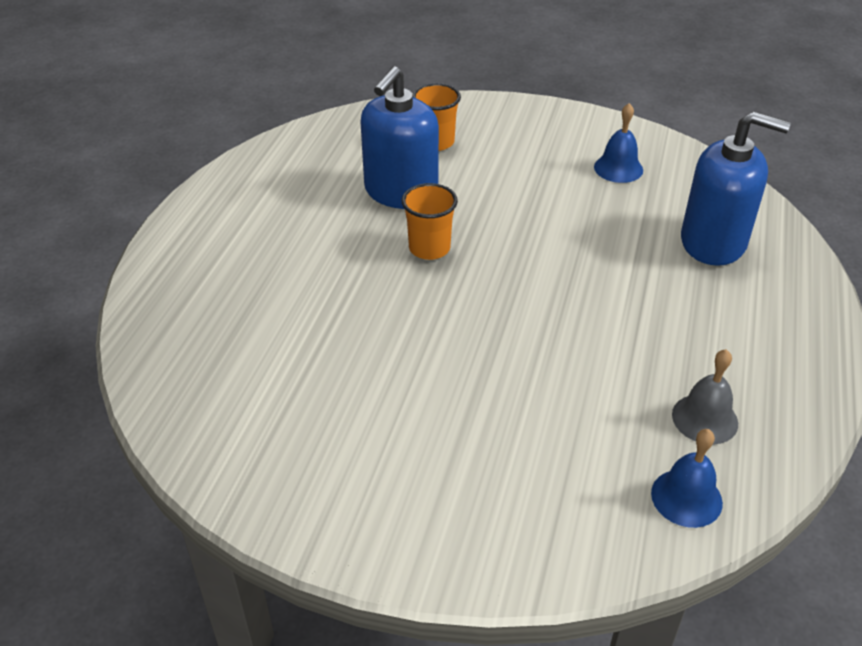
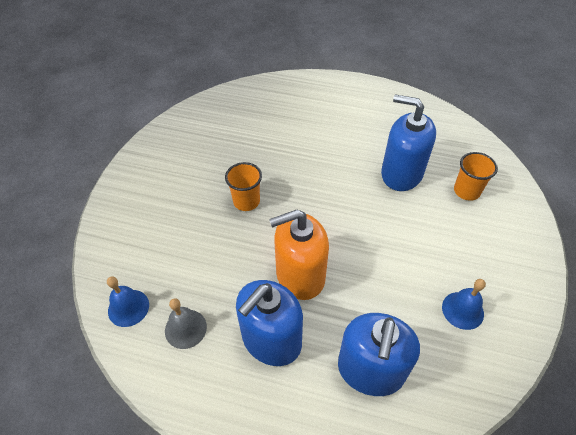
camera: 90 degrees right, 10 degrees up
(429, 248) = (344, 189): orange cup -> orange cup (246, 201)
(591, 297) = (300, 275): none -> orange soap dispenser
(698, 326) = (271, 340): none -> blue soap dispenser

